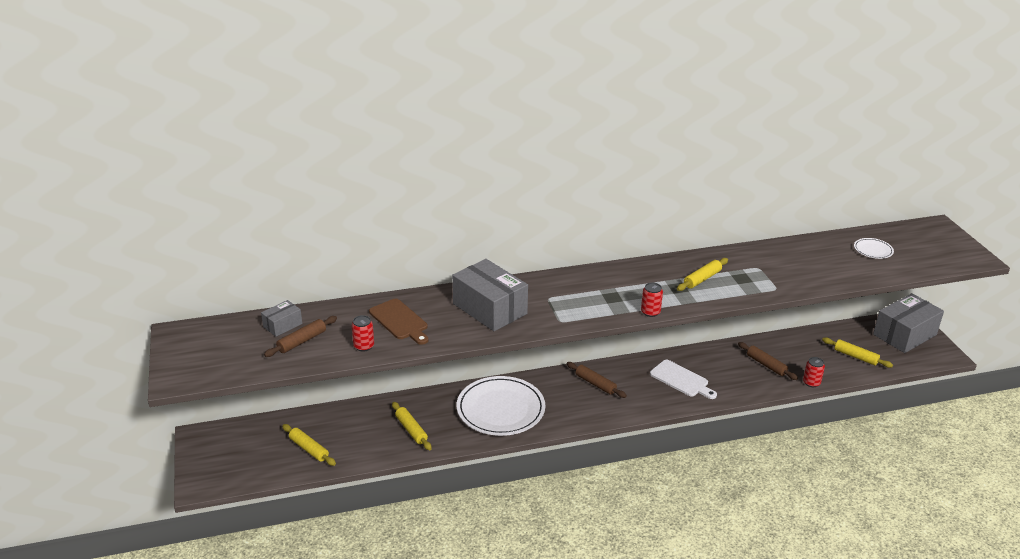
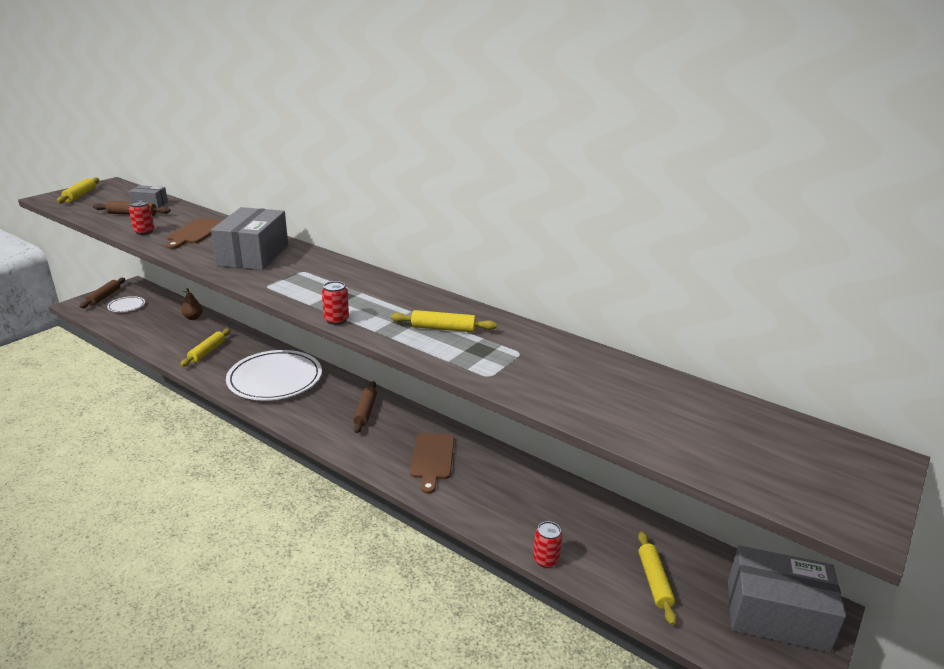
camera: 50 degrees right, 5 degrees down
(309, 449) = (148, 323): yellow rolling pin -> yellow rolling pin (80, 195)
(331, 418) = (193, 318): none -> brown pear
(681, 380) = (432, 459): white cutting board -> brown cutting board
(766, 365) = (534, 509): brown rolling pin -> brown rolling pin (104, 297)
(873, 250) = (702, 420): white plate -> white plate (126, 306)

